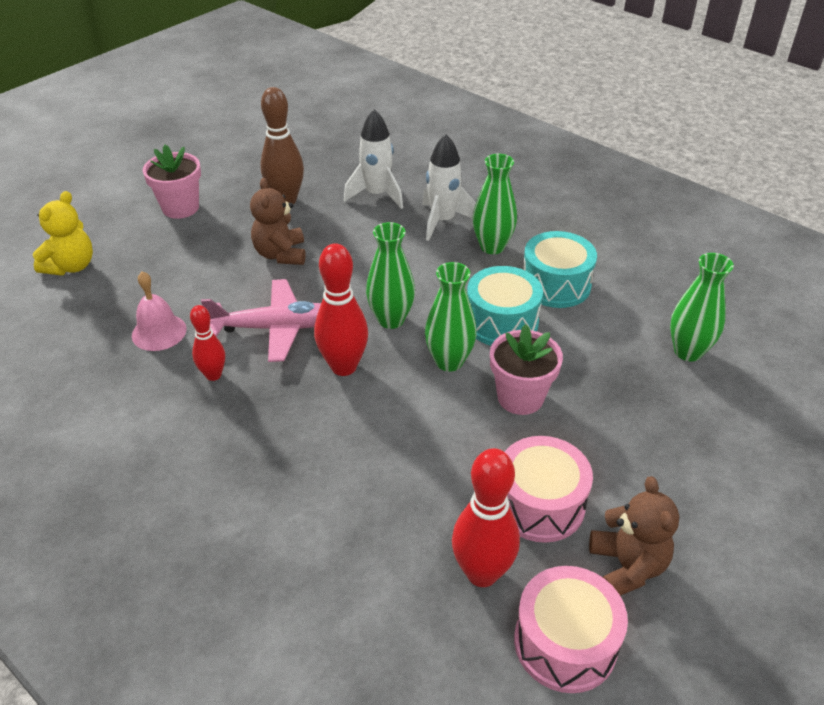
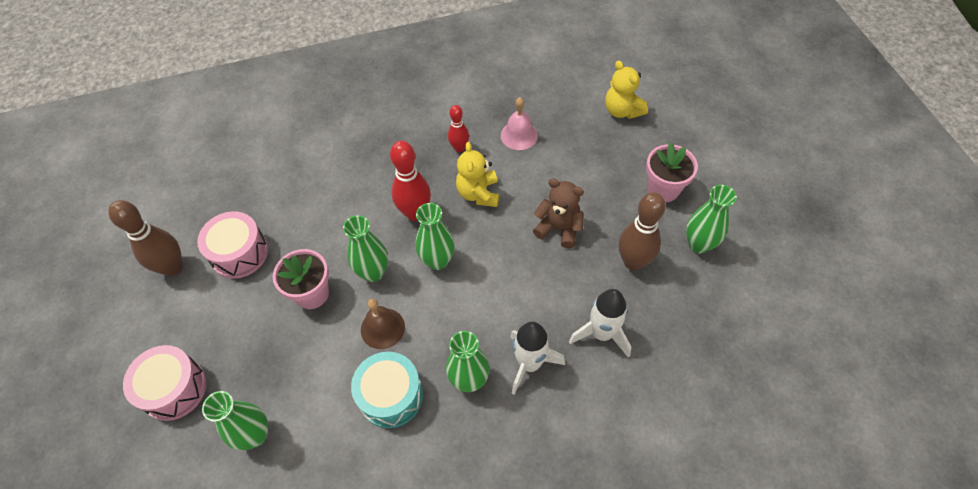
camera: 125 degrees right, 15 degrees up
(237, 173) = (699, 244): none -> green vase
(276, 328) = (478, 193): pink plane -> yellow teddy bear
(482, 573) = (231, 204): red bowling pin -> none
(501, 322) = (382, 328): turquoise drum -> brown bell
(565, 643) = (171, 215): pink drum -> pink drum (174, 389)
(627, 566) = (173, 267): brown teddy bear -> brown bowling pin

